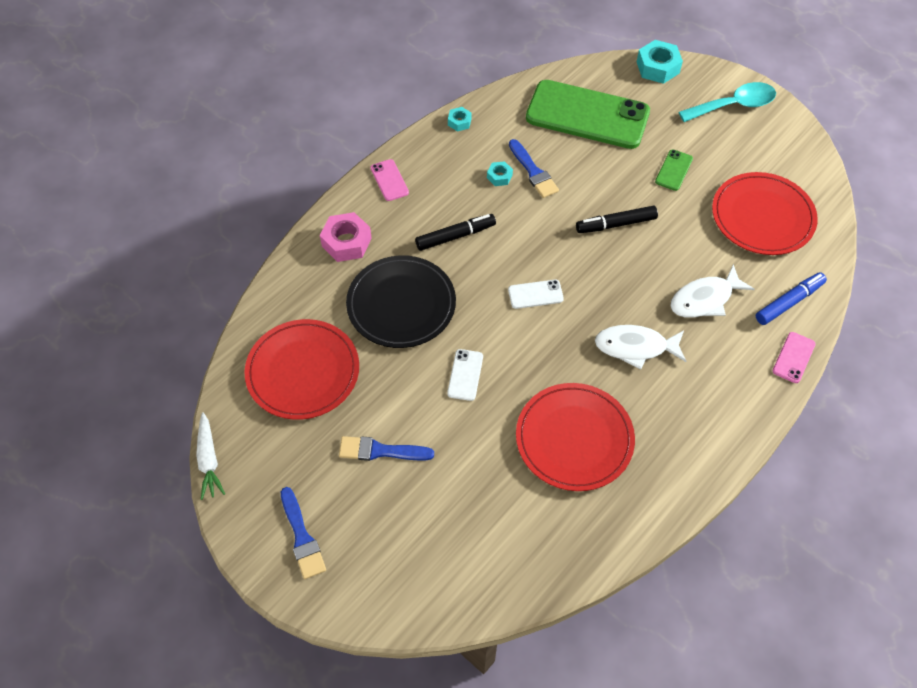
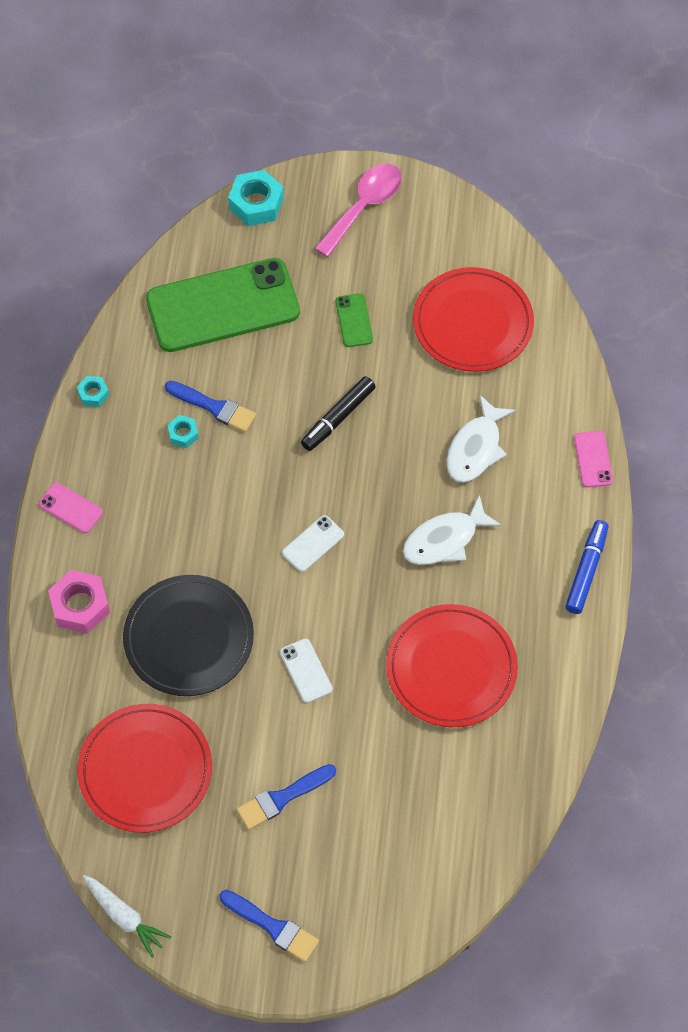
camera: 35 degrees left, 5 degrees up
(455, 236) = (187, 529): black marker -> none
(733, 105) = (364, 206): turquoise spoon -> pink spoon
(789, 302) = (554, 403): blue marker -> blue marker (586, 570)

